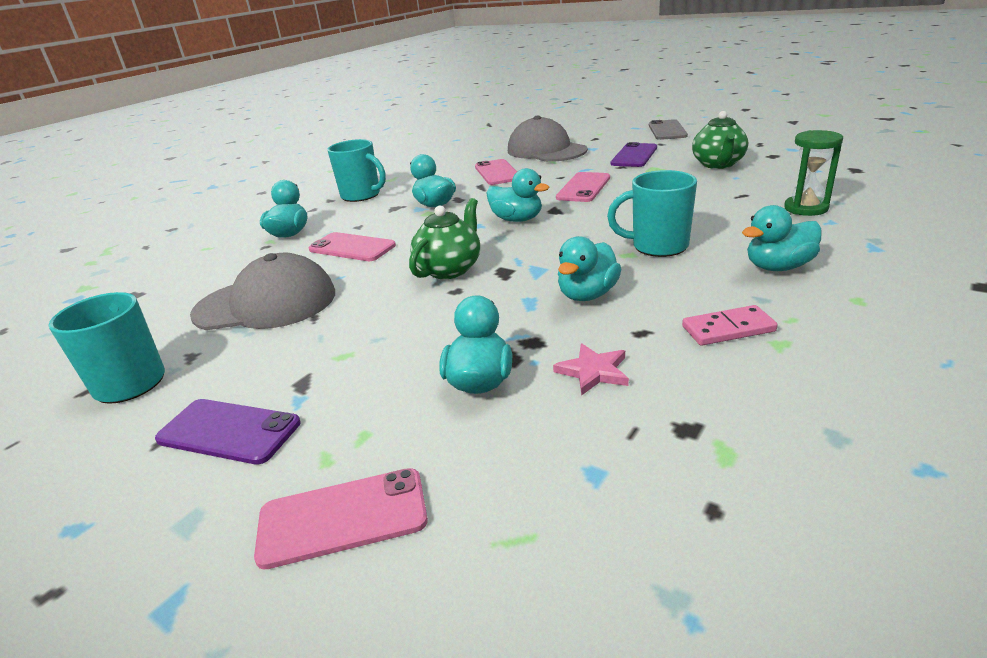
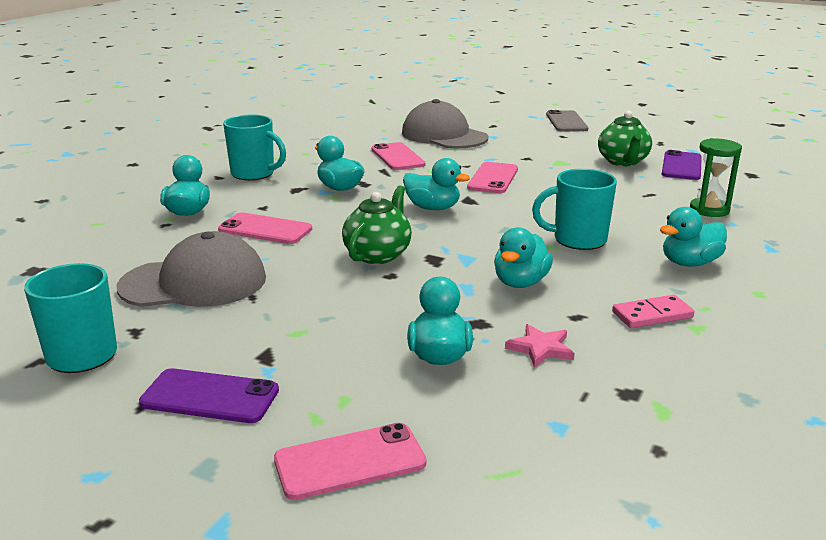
camera: 10 degrees left, 5 degrees down
(634, 156) = (537, 147): purple phone -> purple phone (681, 166)

